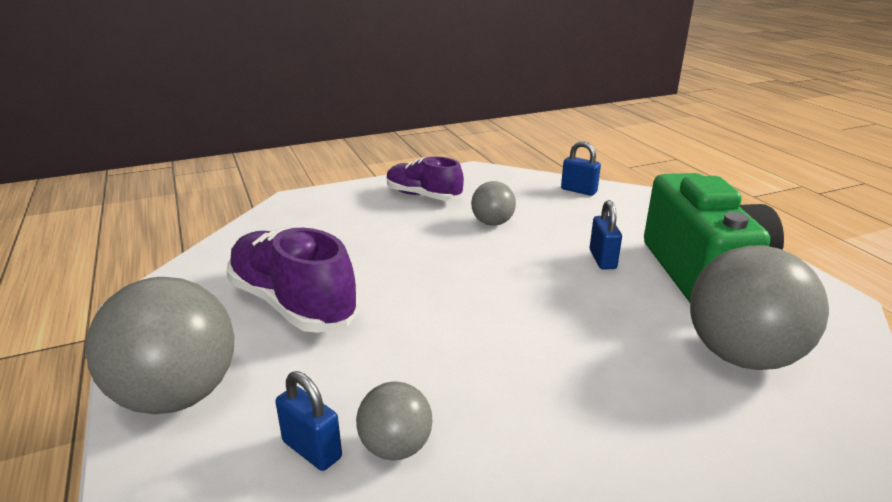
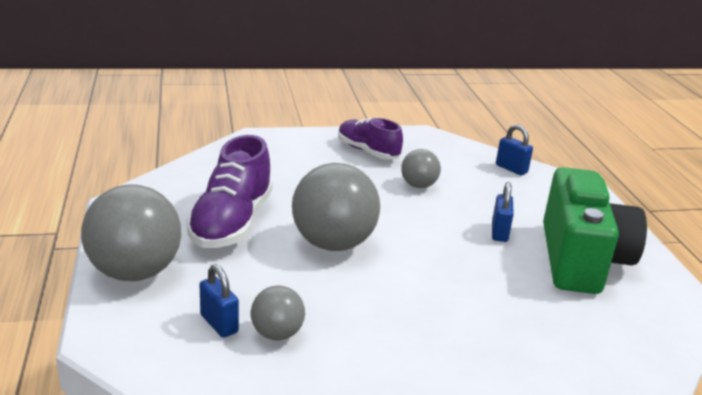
camera: 10 degrees right, 0 degrees up
(292, 303) = (231, 223): purple shoe -> purple shoe turned 135 degrees counterclockwise
(741, 356) = (572, 326): grey ball -> grey ball (333, 244)

